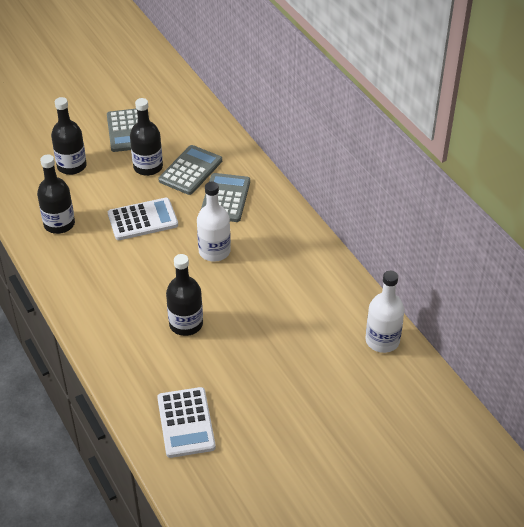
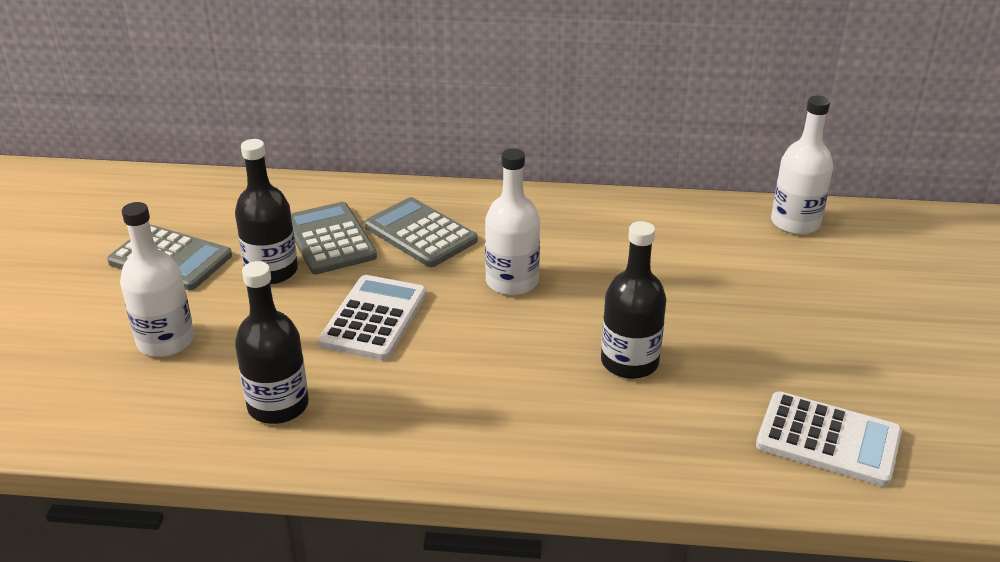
camera: 55 degrees left, 10 degrees down
(71, 166) = (166, 341): black bottle -> white bottle

